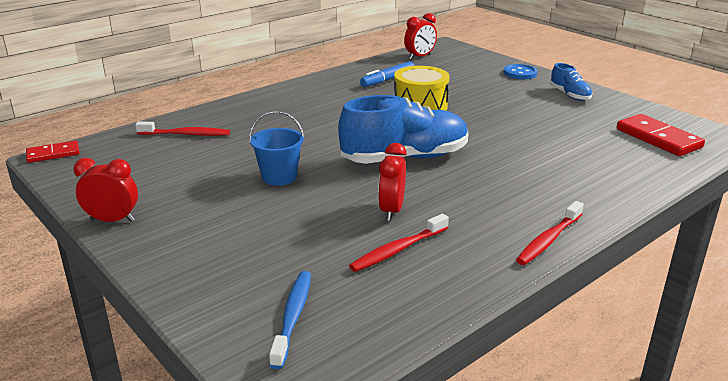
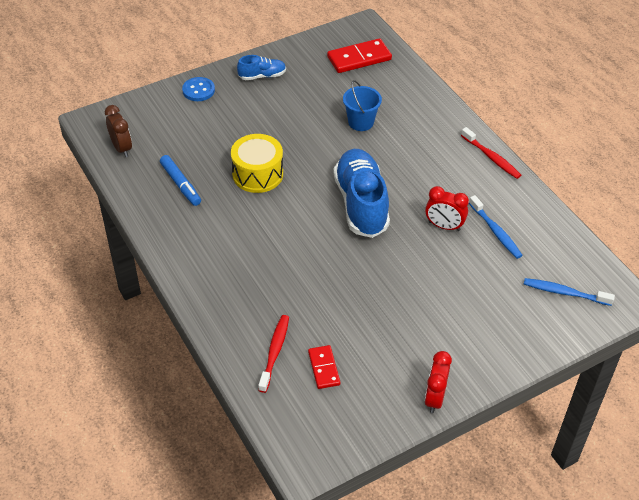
camera: 80 degrees left, 20 degrees up
(53, 154) = (294, 462): red domino -> red domino (324, 368)
(279, 177) = (379, 286): blue bucket -> blue bucket (361, 122)
(398, 250) = (495, 231): red toothbrush -> blue toothbrush
(420, 57) = (122, 148): red clock -> brown clock

